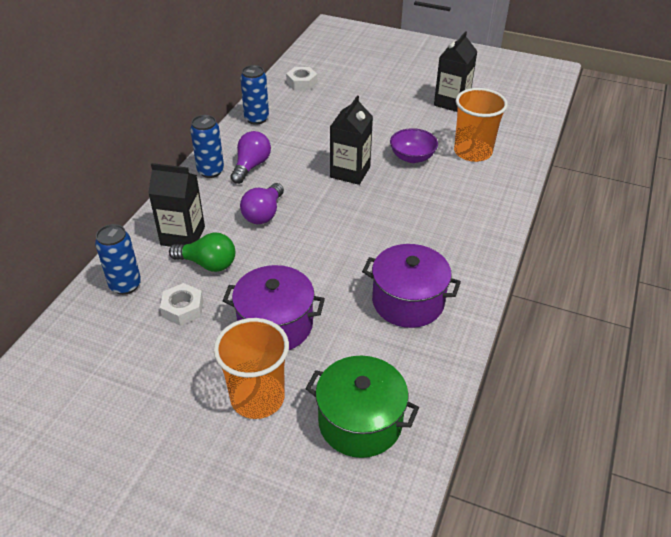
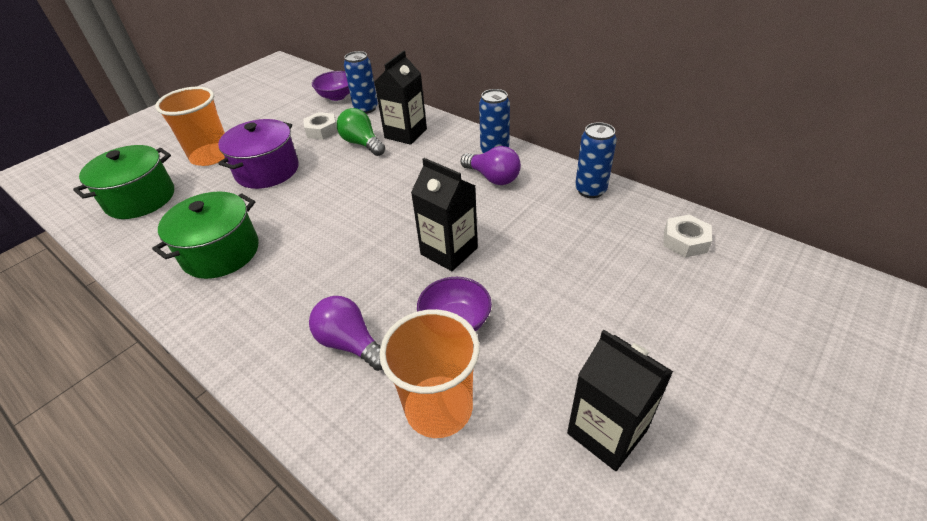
camera: 110 degrees right, 0 degrees up
(89, 325) = (337, 96): none -> purple bowl
(208, 264) = (362, 144): green light bulb -> green light bulb turned 105 degrees clockwise
(263, 214) = (409, 178): purple light bulb -> purple light bulb (350, 343)
(408, 301) = (221, 252): purple pot -> green pot

